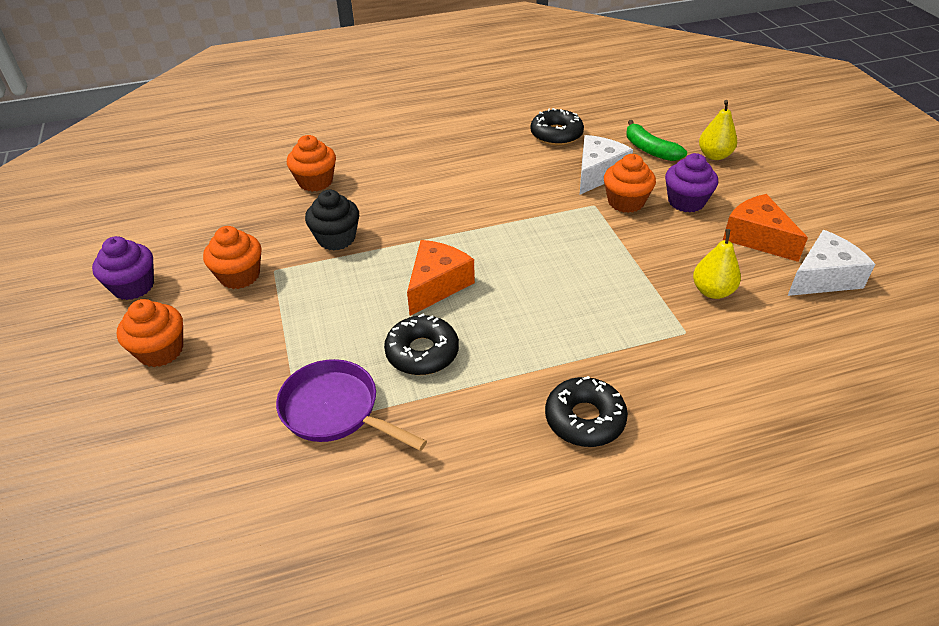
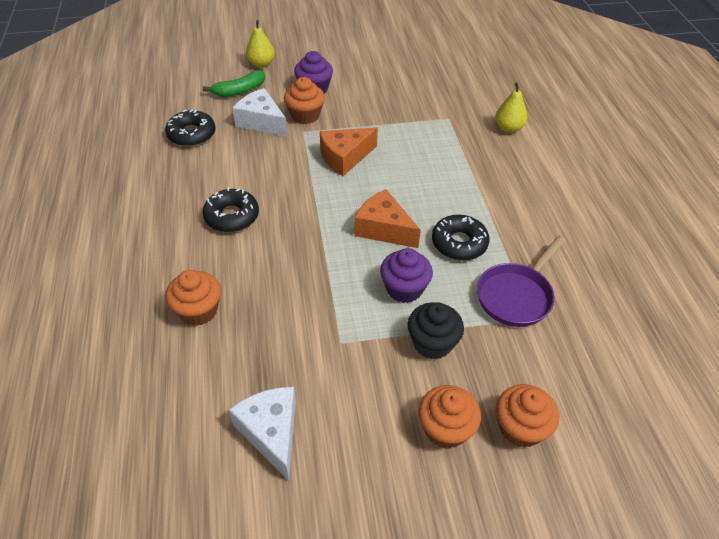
camera: 85 degrees left, 5 degrees up
(133, 286) = (343, 472): purple cupcake -> purple cupcake (404, 289)
(239, 276) = (345, 371): orange cupcake -> orange cupcake (520, 428)
(336, 238) = (304, 293): black cupcake -> black cupcake (432, 343)
(584, 419) = (520, 172): black donut -> black donut (232, 216)
(712, 291) = (412, 99): yellow pear -> yellow pear (508, 128)
(757, 238) = (363, 70): orange cheese -> orange cheese (345, 157)
(823, 278) = (407, 57): white cheese -> white cheese (271, 433)

